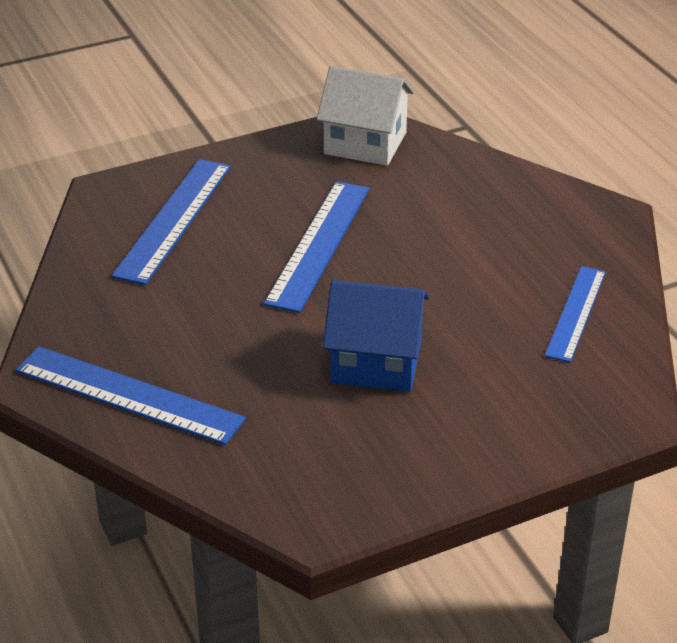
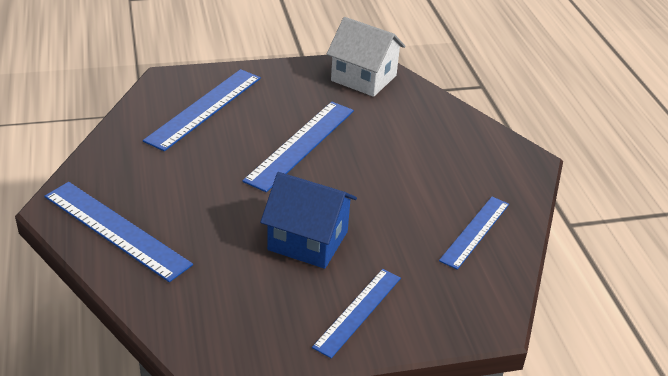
camera: 10 degrees right, 0 degrees up
(470, 434) = (358, 312): none -> blue ruler

